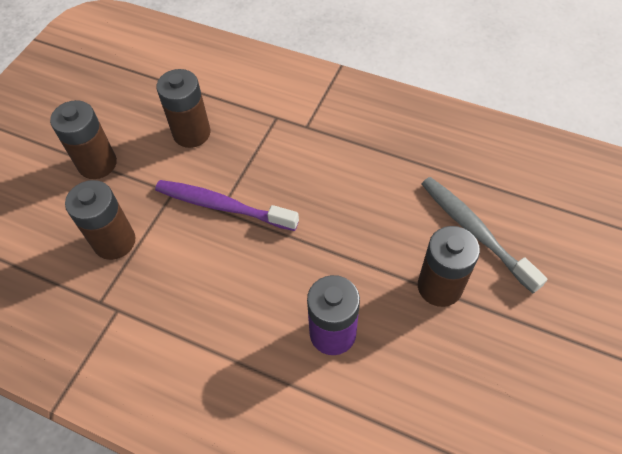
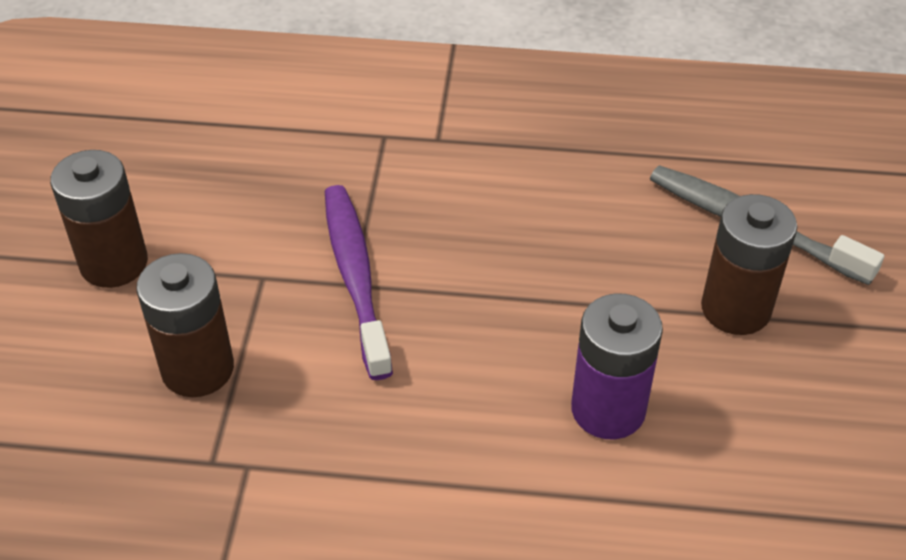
camera: 20 degrees left, 10 degrees down
(191, 133) = (256, 186): brown battery -> none
(223, 206) = (356, 277): purple toothbrush -> purple toothbrush turned 75 degrees clockwise

